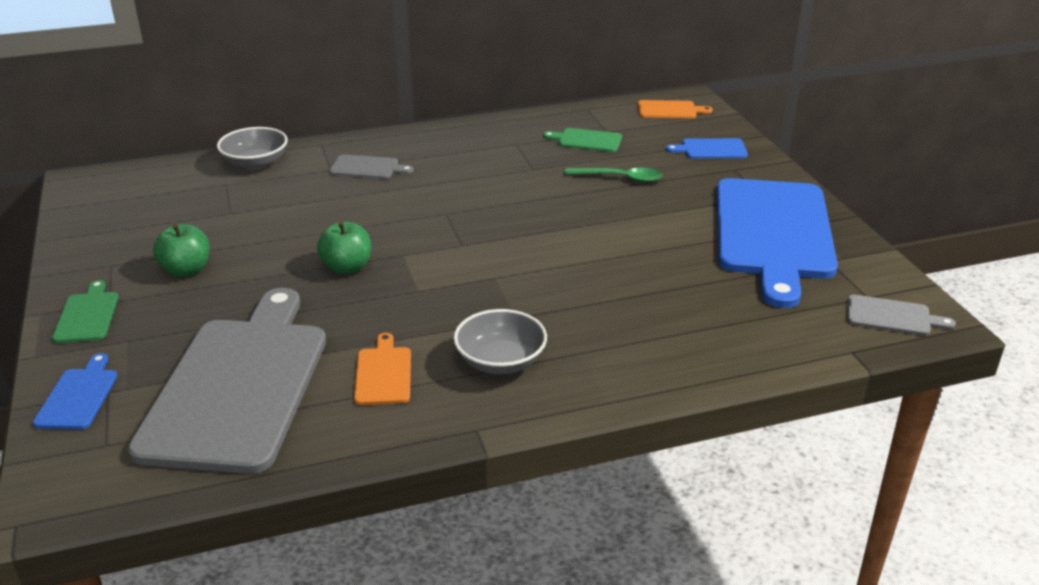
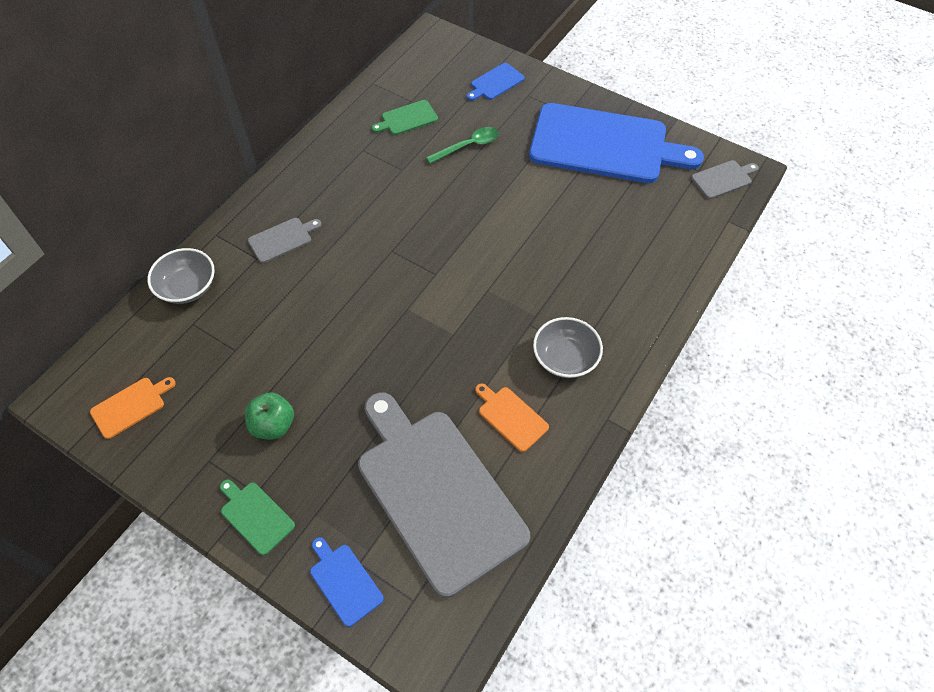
camera: 40 degrees left, 25 degrees up
(347, 267) = (384, 345): green apple -> none
(669, 110) = (430, 54): orange cutting board -> orange cutting board (131, 406)
(773, 233) = (604, 145): blue cutting board -> blue cutting board turned 45 degrees counterclockwise

